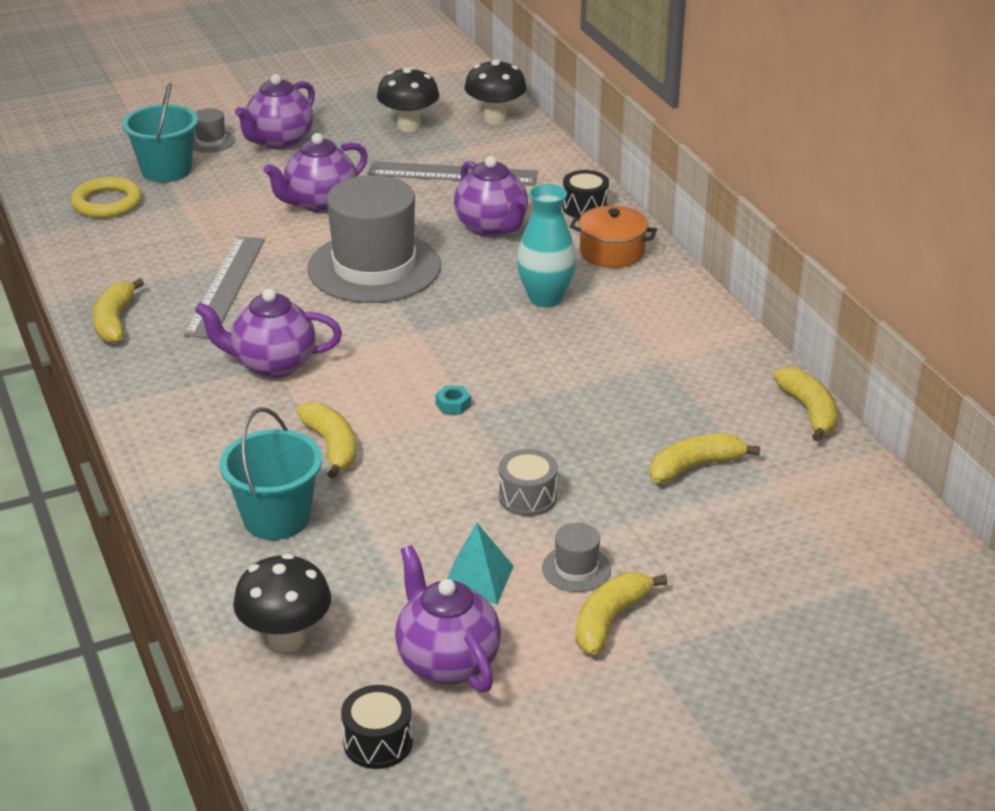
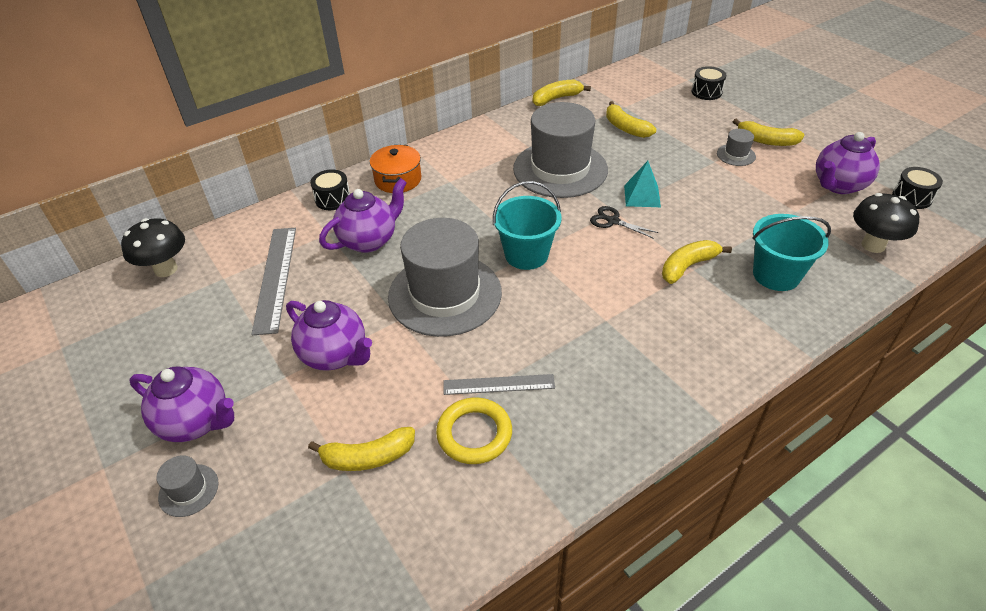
camera: 100 degrees left, 10 degrees up
(107, 203) = (347, 551): yellow ring -> yellow ring (474, 434)
(115, 321) = (584, 452): yellow banana -> yellow banana (367, 457)
(166, 170) = (263, 514): turquoise bucket -> turquoise bucket (526, 254)
(226, 286) = (499, 384): grey ruler -> grey ruler, size x0.63
(273, 364) = (606, 321): purple teapot -> none
(409, 126) = (174, 324): black mushroom -> none
(453, 405) = (612, 221): turquoise nut -> black scissors
(477, 579) = (769, 185): turquoise pyramid -> turquoise pyramid (642, 196)
(527, 497) = (687, 178): grey drum -> none
(545, 298) = (467, 200): turquoise vase -> none
(593, 382) = (560, 169): none -> grey hat
(805, 595) = (706, 92): none -> black drum

